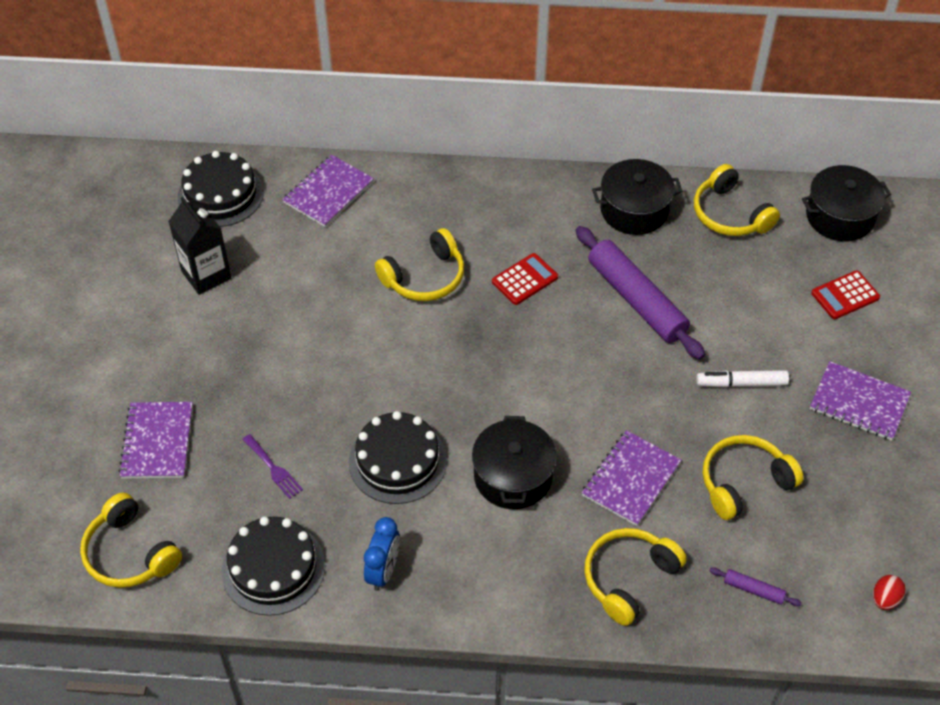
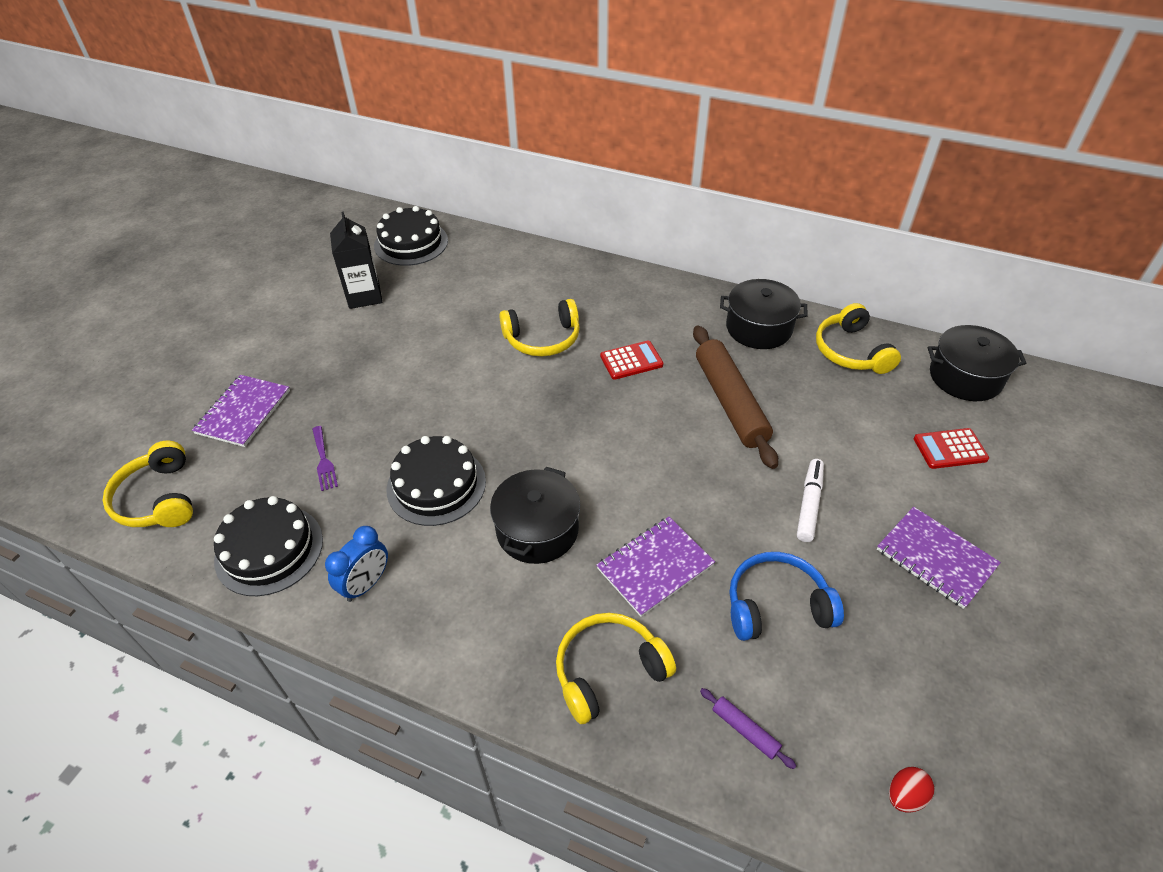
camera: 20 degrees right, 5 degrees down
(328, 192) = (496, 259): purple notebook -> none
(636, 300) = (730, 402): purple rolling pin -> brown rolling pin
(741, 383) = (809, 504): white marker -> white marker turned 90 degrees clockwise
(744, 482) = (776, 605): yellow headphones -> blue headphones

